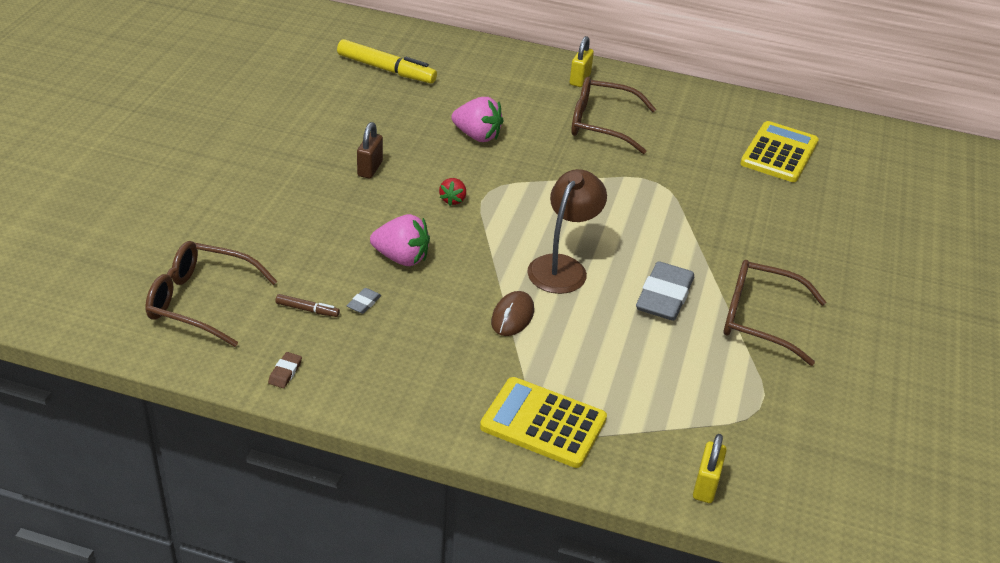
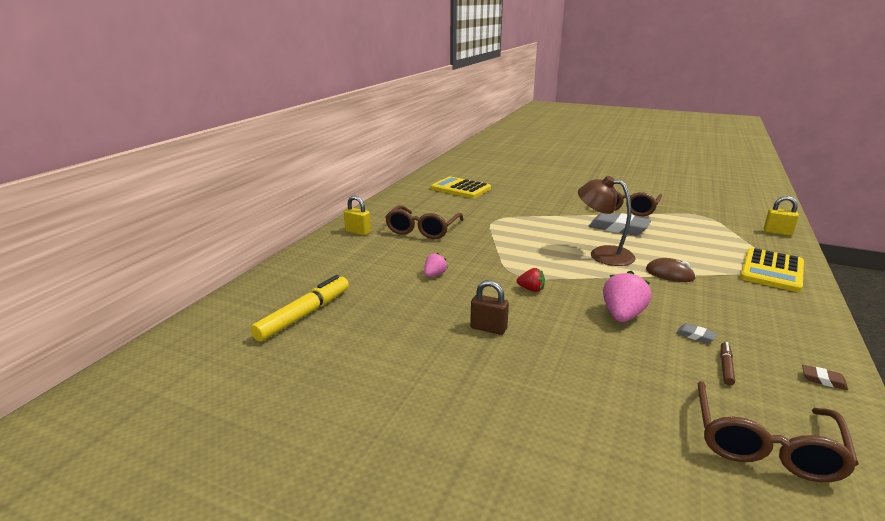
camera: 80 degrees left, 15 degrees down
(477, 136) = (434, 275): pink strawberry -> pink strawberry, size x0.57

